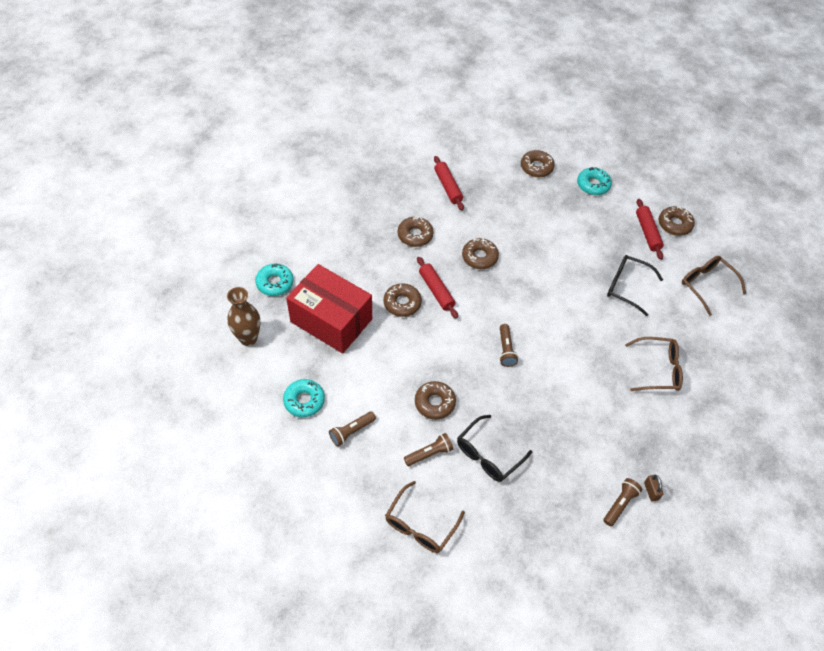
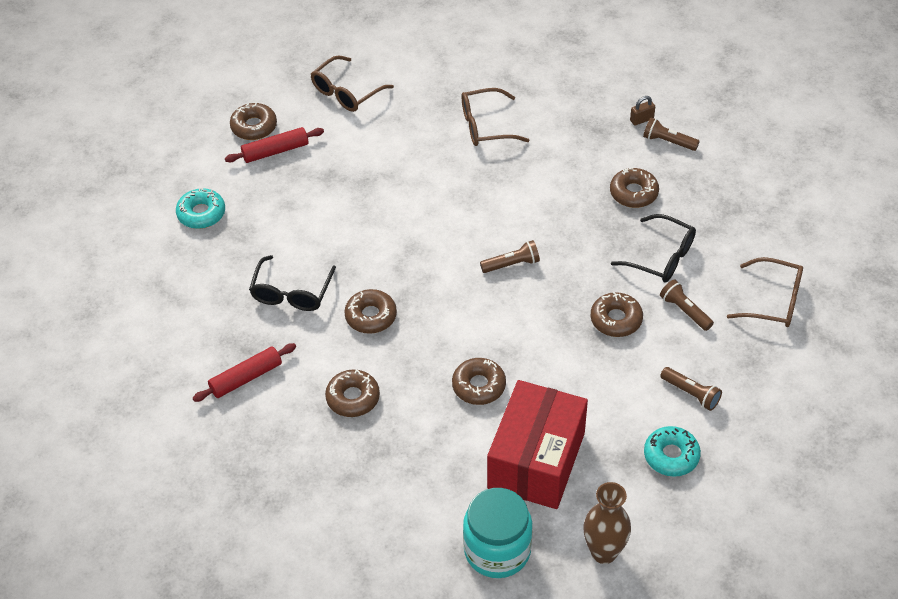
camera: 100 degrees left, 5 degrees down
(275, 283) = (497, 550): turquoise donut -> turquoise jar
(436, 291) = (444, 352): red rolling pin -> none
(536, 167) = (180, 280): brown donut -> brown donut (633, 193)
(627, 287) = (373, 162): black glasses -> black glasses (292, 292)
(657, 369) = (486, 126): brown glasses -> brown glasses turned 90 degrees counterclockwise

